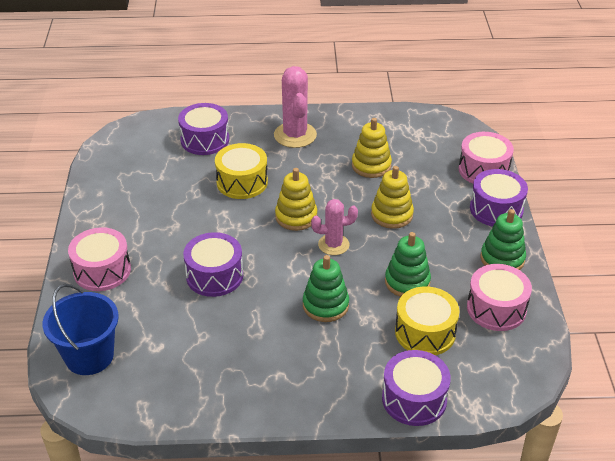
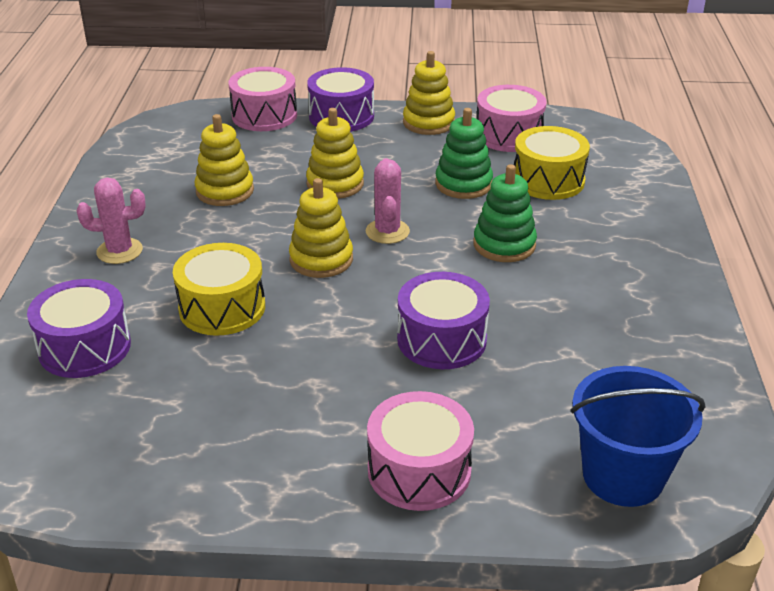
camera: 85 degrees left, 5 degrees down
(295, 135) = (119, 251): pink cactus -> pink cactus, size x0.64
(414, 399) = (650, 196): purple drum -> none
(502, 259) = (428, 123): green stacking toy -> yellow stacking toy

